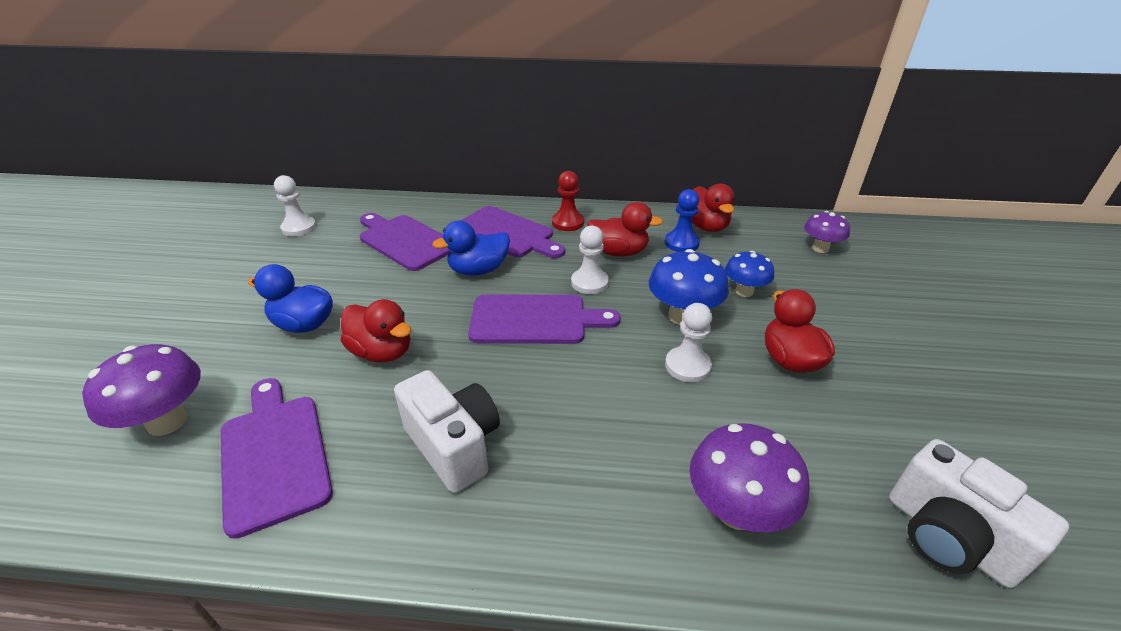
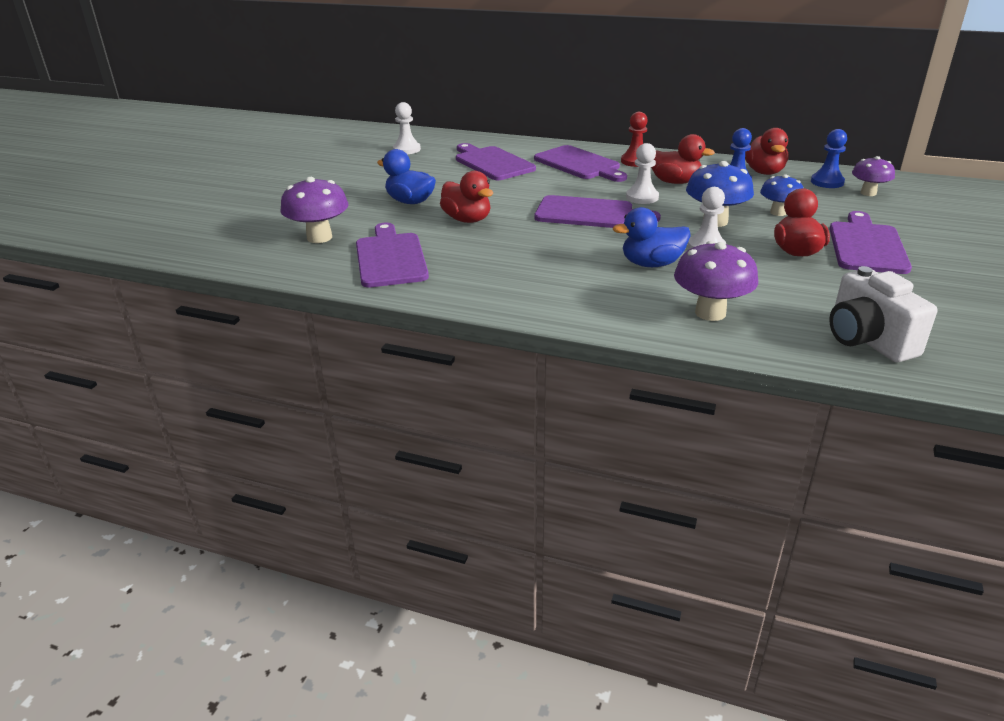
camera: 15 degrees right, 5 degrees down
(454, 445) = (513, 266): white camera -> none
(478, 270) = (550, 183): blue duck -> blue duck (651, 264)
(773, 236) = (827, 182): none -> blue pawn
(858, 338) = (867, 246): none -> purple cutting board

